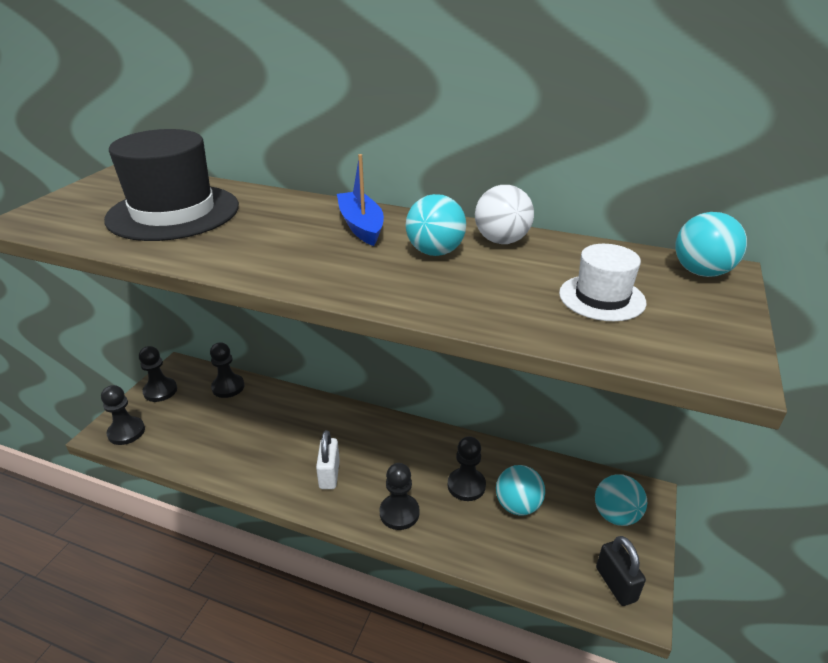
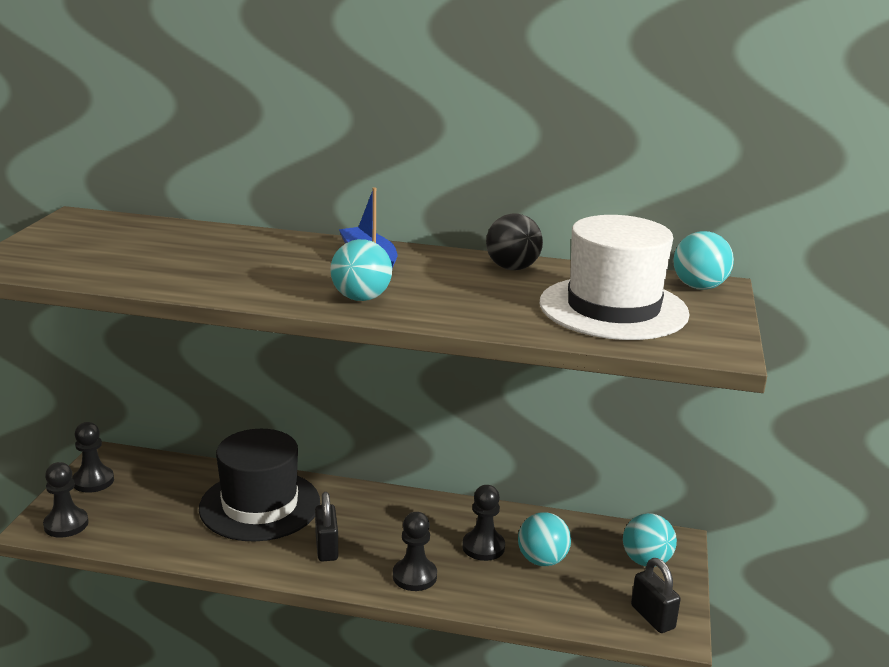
camera: 10 degrees left, 10 degrees down
(173, 212) = (164, 252): black hat -> black hat (260, 505)
(228, 387) = (178, 472): black pawn -> none
(329, 474) = (326, 548): white padlock -> black padlock
(435, 252) = (451, 279): turquoise ball -> turquoise ball (361, 298)
(501, 241) = (512, 268): white ball -> black ball
(602, 298) = (613, 308): white hat -> white hat, size x1.93

